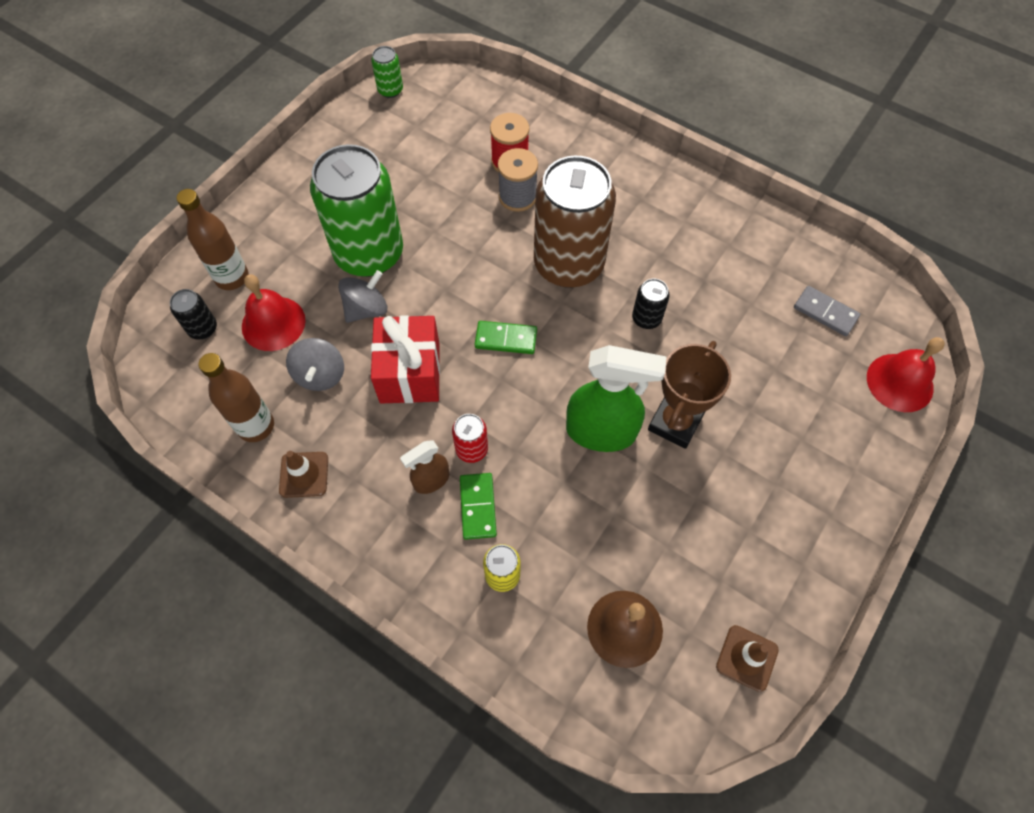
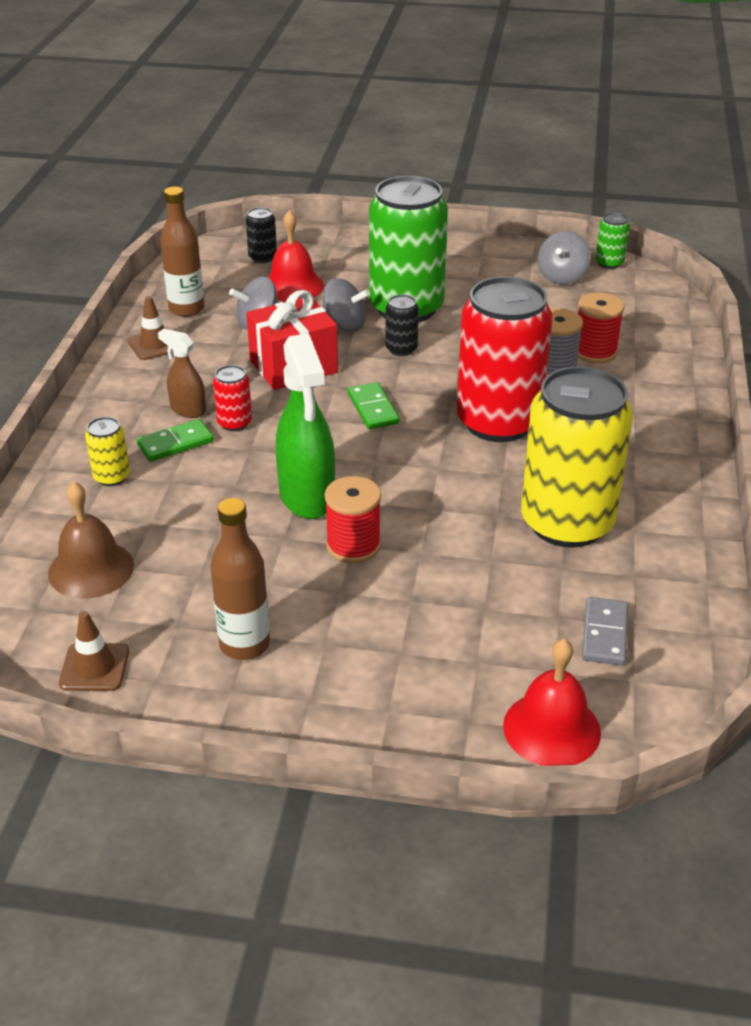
camera: 65 degrees right, 25 degrees down
(232, 277) = (323, 254): brown bottle -> brown bottle (244, 644)
(390, 129) = (562, 277): none -> grey spinning top
(568, 264) = (498, 422): brown can -> red can
(646, 318) = (473, 492): black can -> black can (401, 349)
(675, 422) = (353, 545): brown trophy -> red spool
(706, 279) = (567, 523): none -> yellow can

